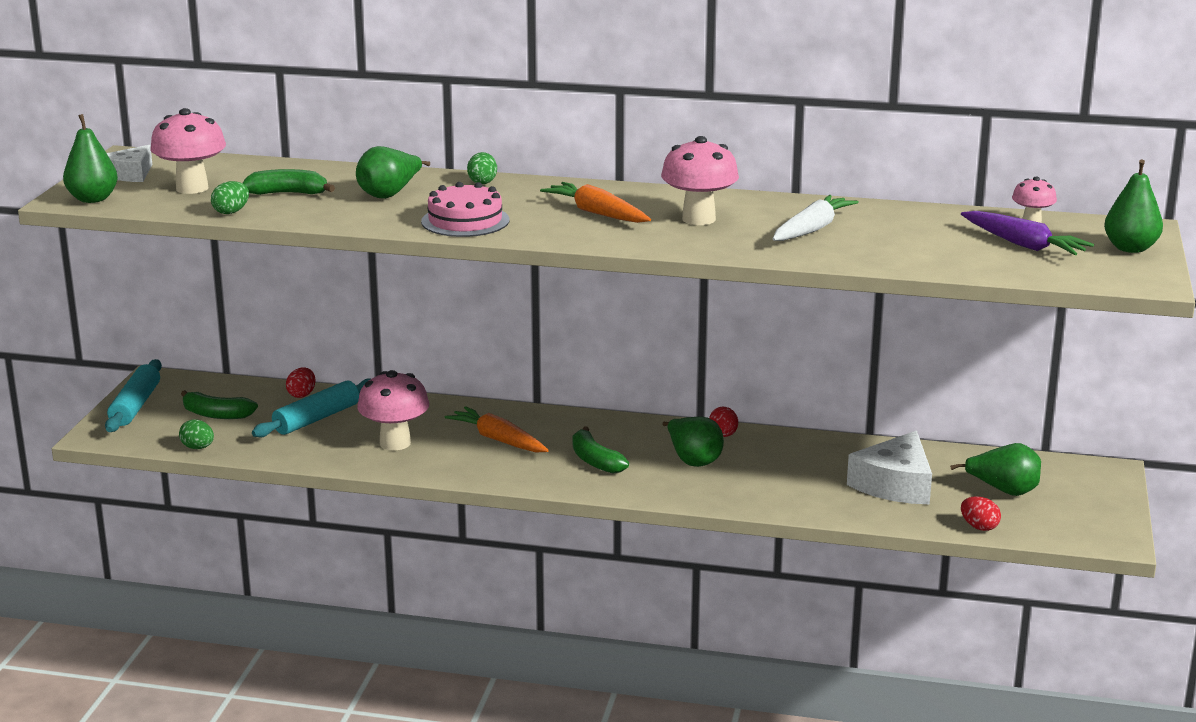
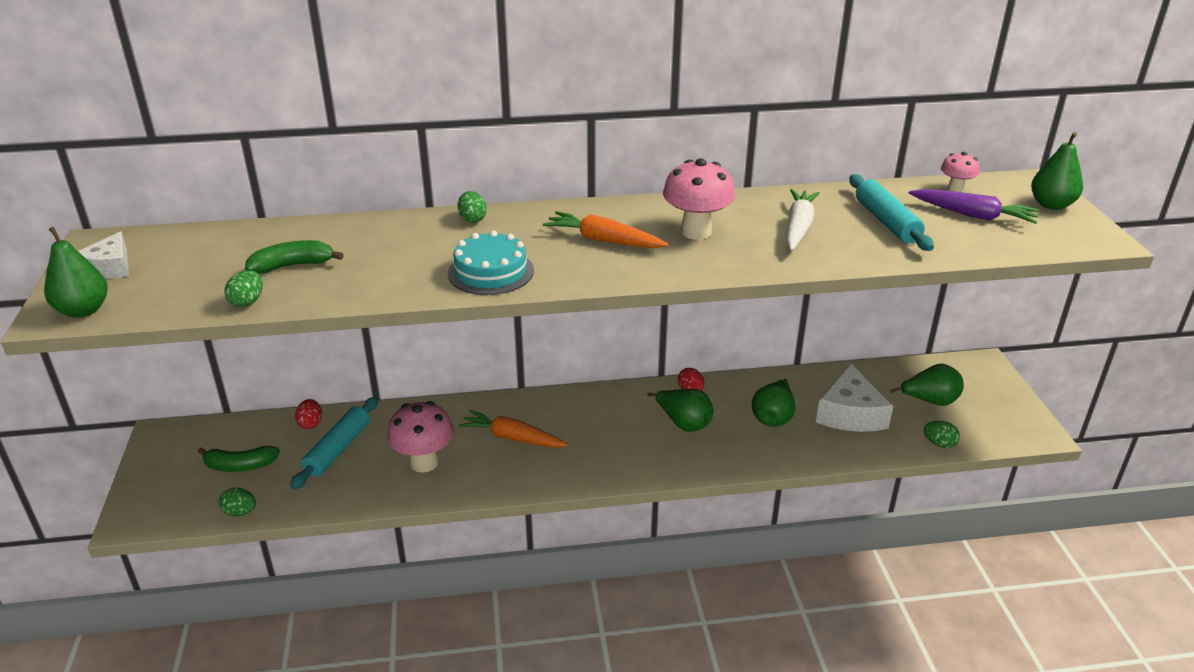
camera: 20 degrees left, 10 degrees up
(135, 406) = (154, 473): turquoise rolling pin -> turquoise rolling pin (886, 222)
(192, 188) = (187, 275): pink mushroom -> none
(390, 194) = (395, 249): green pear -> green pear (773, 417)
(465, 221) = (491, 272): pink cake -> turquoise cake
(595, 461) = (606, 443): green banana -> none
(979, 527) = (939, 444): red egg -> green egg

